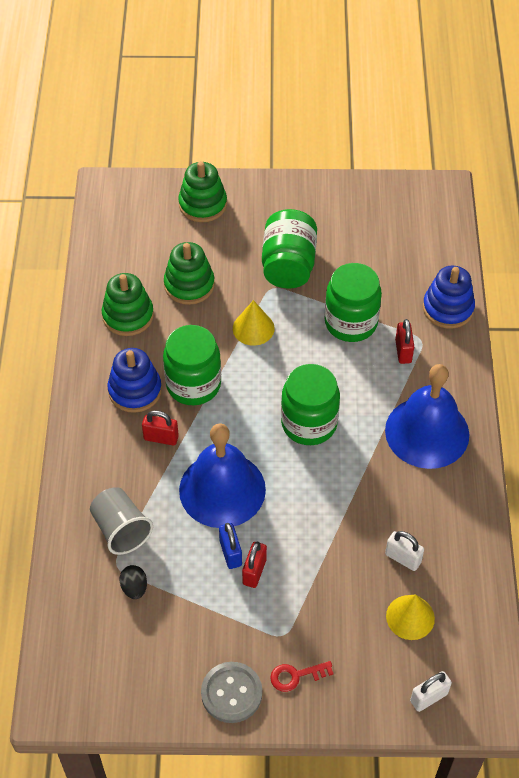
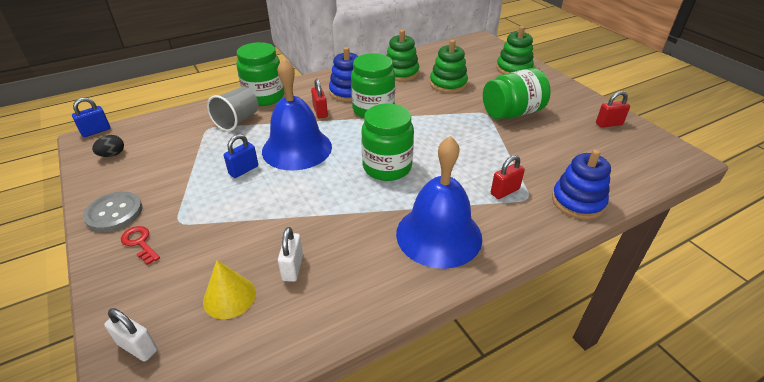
camera: 60 degrees right, 15 degrees down
(36, 693) = (96, 131): none -> blue padlock
(134, 588) = (193, 140): black egg -> black egg (112, 155)
(253, 328) = (443, 117): yellow cone -> none
(254, 572) = (233, 187): red padlock -> red padlock (609, 124)
(351, 322) = (499, 156): green jar -> green jar (264, 97)

